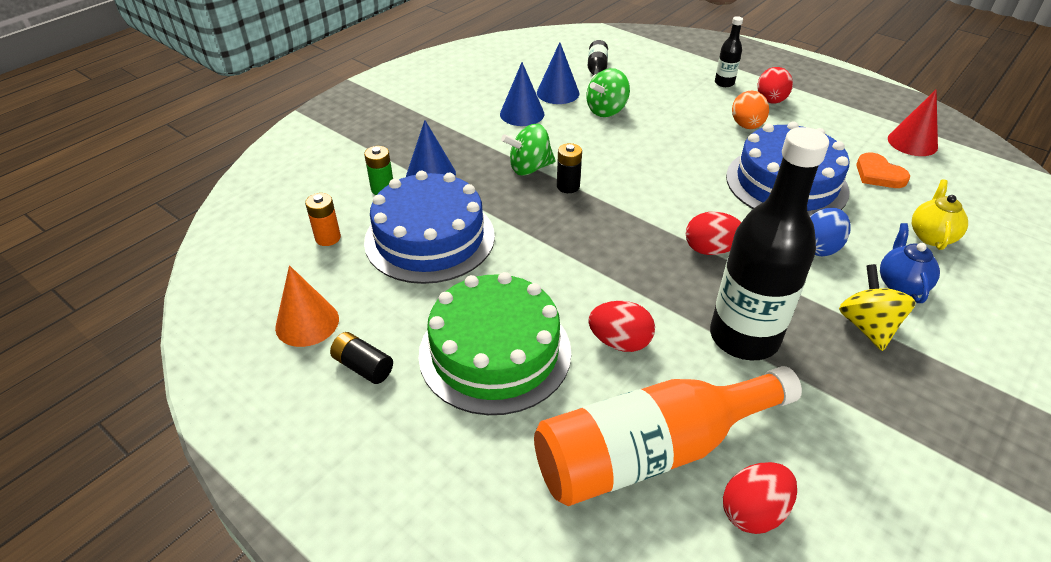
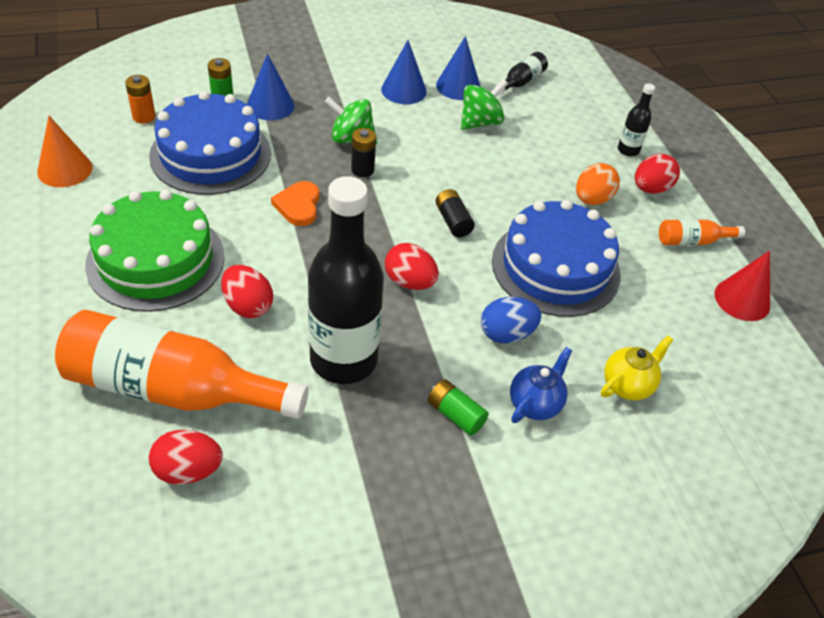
camera: 30 degrees right, 5 degrees up
(363, 366) = (65, 219): black battery -> black battery (453, 221)
(606, 110) = (480, 122): green spinning top -> green spinning top turned 150 degrees clockwise
(838, 121) = (692, 241): none -> orange bottle
(867, 326) = (455, 414): yellow spinning top -> green battery
(878, 174) = (659, 308): orange heart -> orange heart (298, 206)

